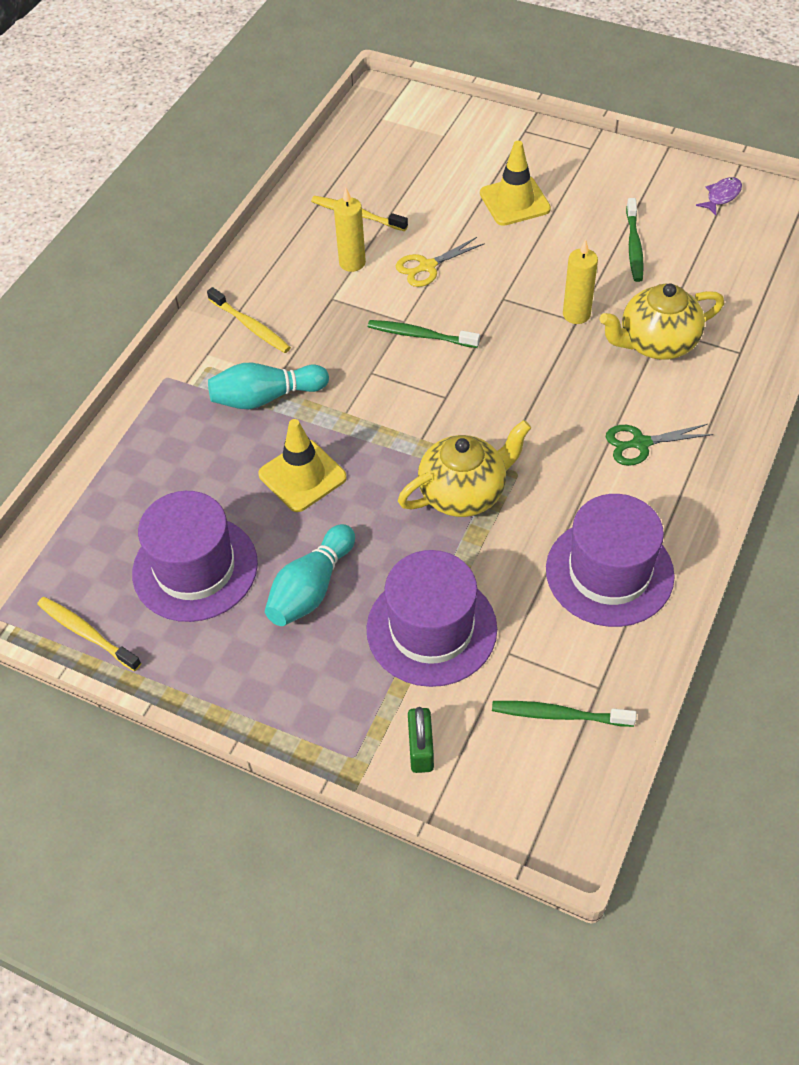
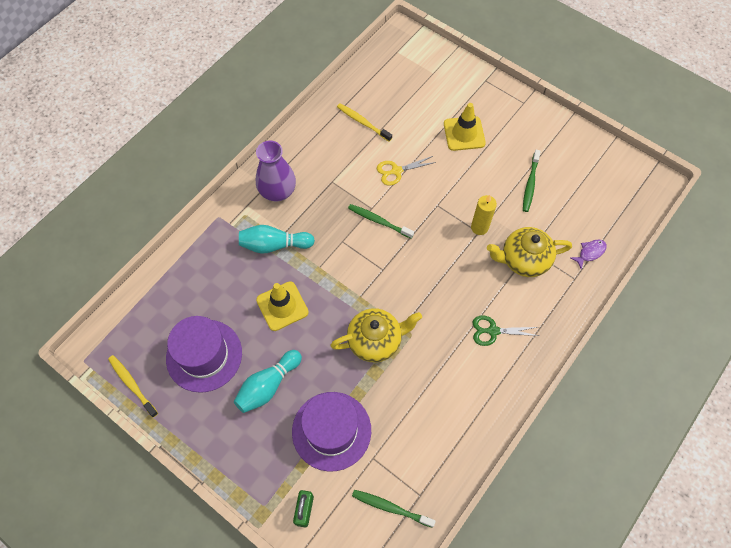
camera: 10 degrees right, 10 degrees up
(251, 326) = (277, 191): yellow toothbrush -> purple vase
(352, 263) = (351, 158): yellow candle -> none
(609, 572) = (448, 417): purple hat -> none
(721, 196) = (597, 158): purple fish -> purple fish (590, 252)

